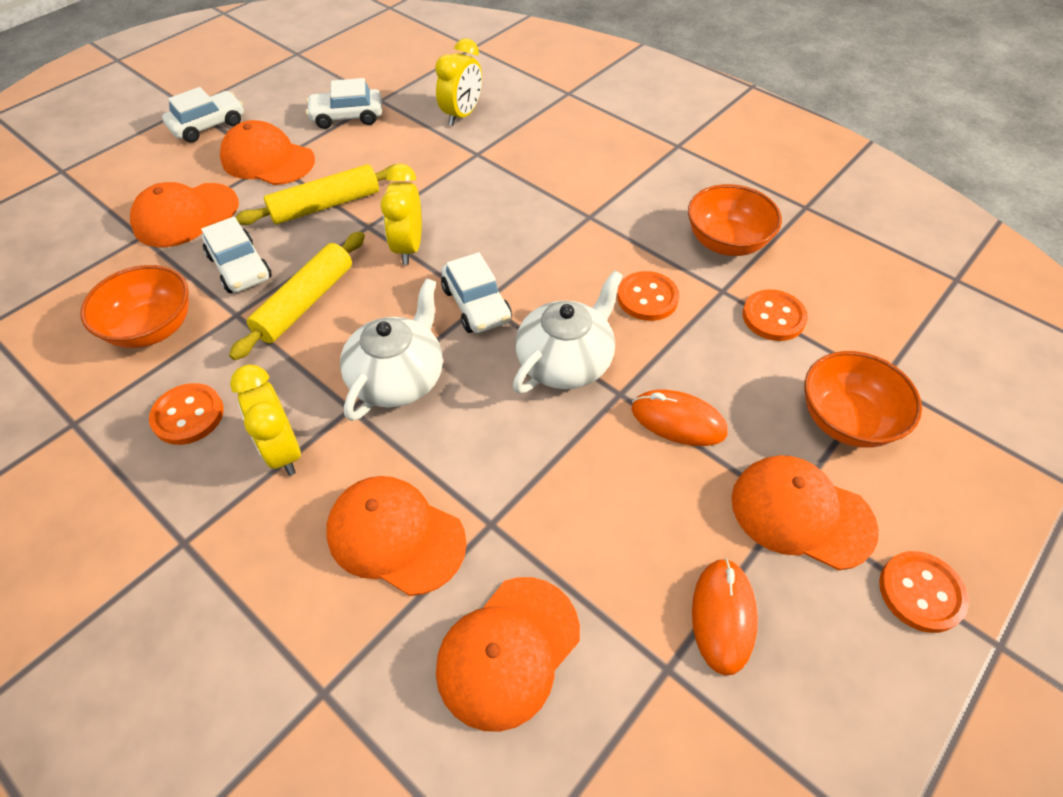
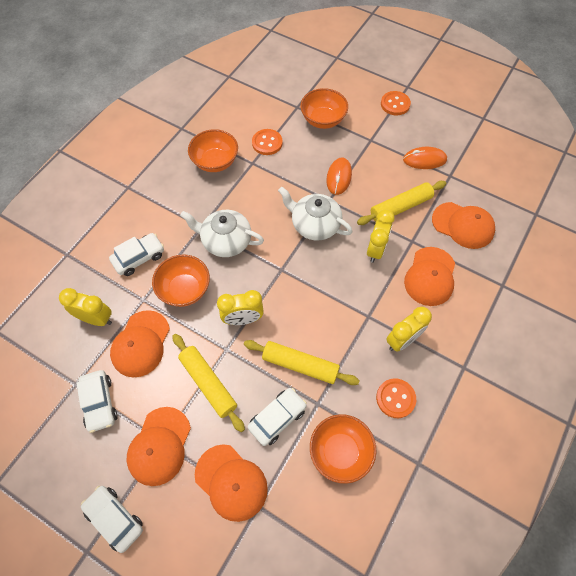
camera: 100 degrees left, 10 degrees up
(398, 378) = (343, 298): white teapot -> white teapot (226, 241)
(476, 305) = (284, 272): white car -> white car (139, 258)
(480, 192) = (185, 289): none -> orange bowl
(486, 450) = (375, 249): none -> yellow clock
(583, 522) = (400, 207): none -> yellow rolling pin
(647, 298) = (263, 194): orange button -> none
(801, 513) = (373, 136): orange cap -> orange cap (141, 343)

